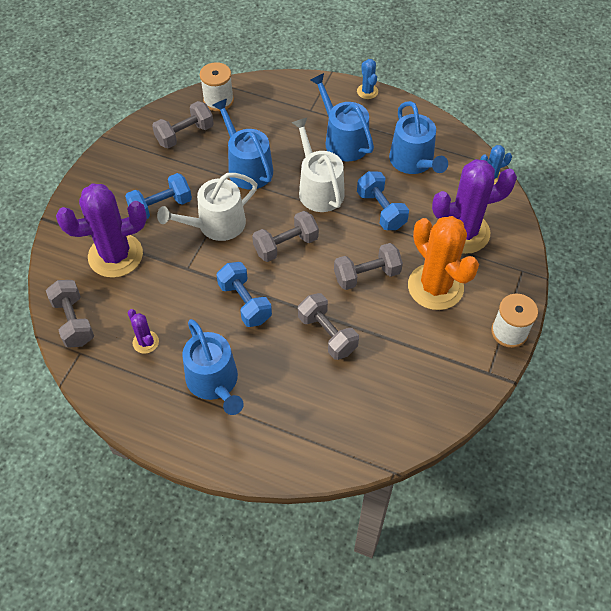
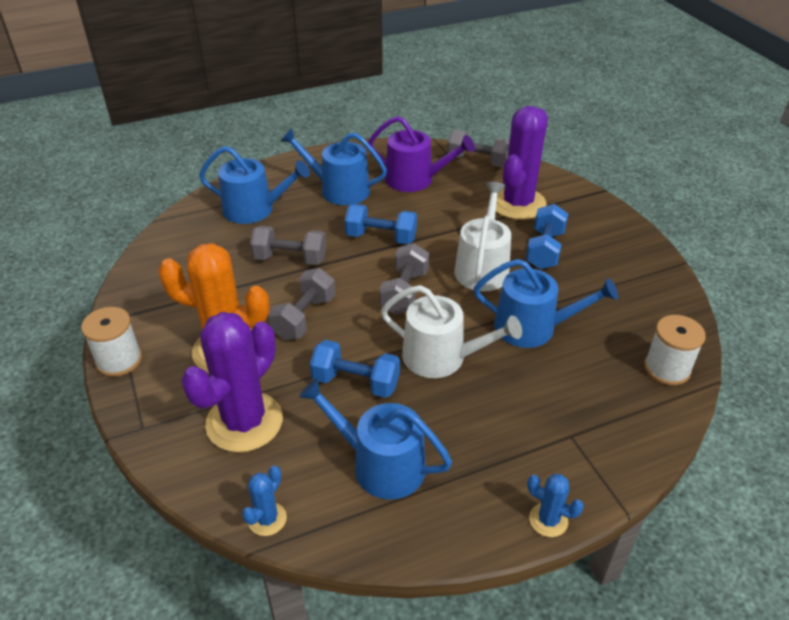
camera: 135 degrees right, 15 degrees down
(145, 342) = (415, 180): purple cactus -> purple watering can
(185, 134) = (631, 313): grey dumbbell -> none
(343, 140) = (487, 427): blue watering can -> blue watering can (255, 209)

